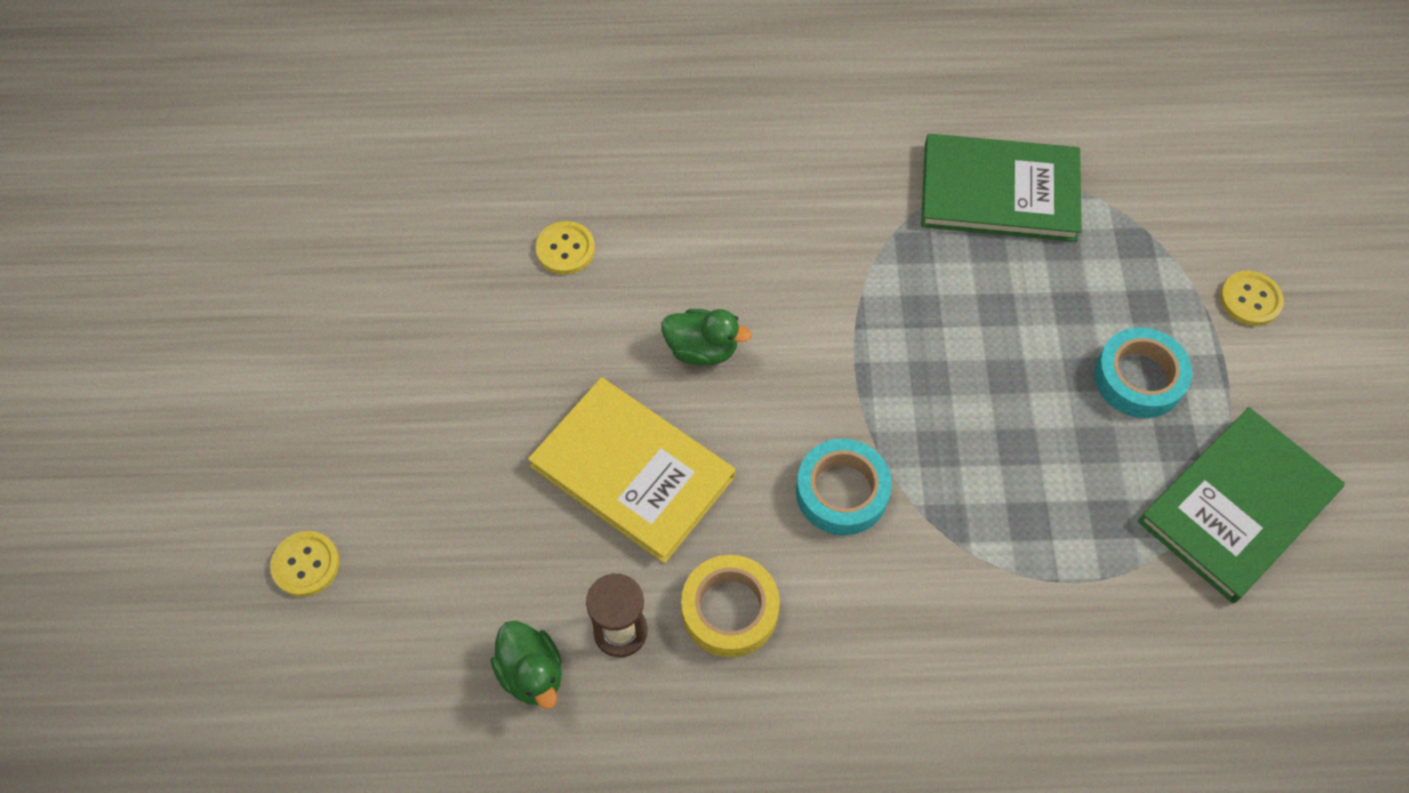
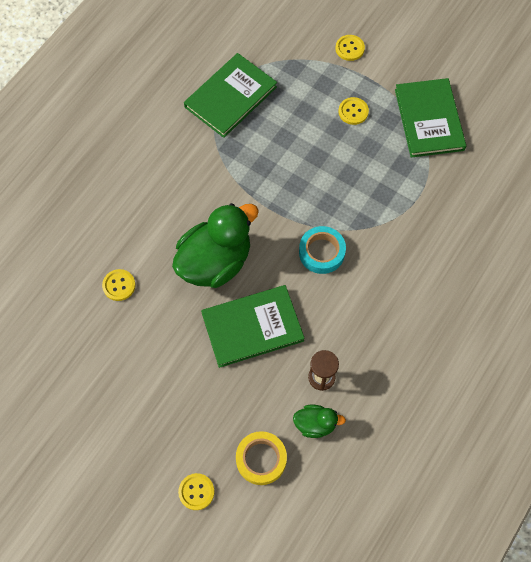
camera: 55 degrees left, 5 degrees up
(632, 472) = (252, 327): yellow book -> green book
(702, 349) = (215, 262): green duck -> green duck, size x2.10
(729, 610) = (342, 329): yellow tape -> yellow tape (261, 459)
(1139, 378) = (353, 111): turquoise tape -> yellow button

